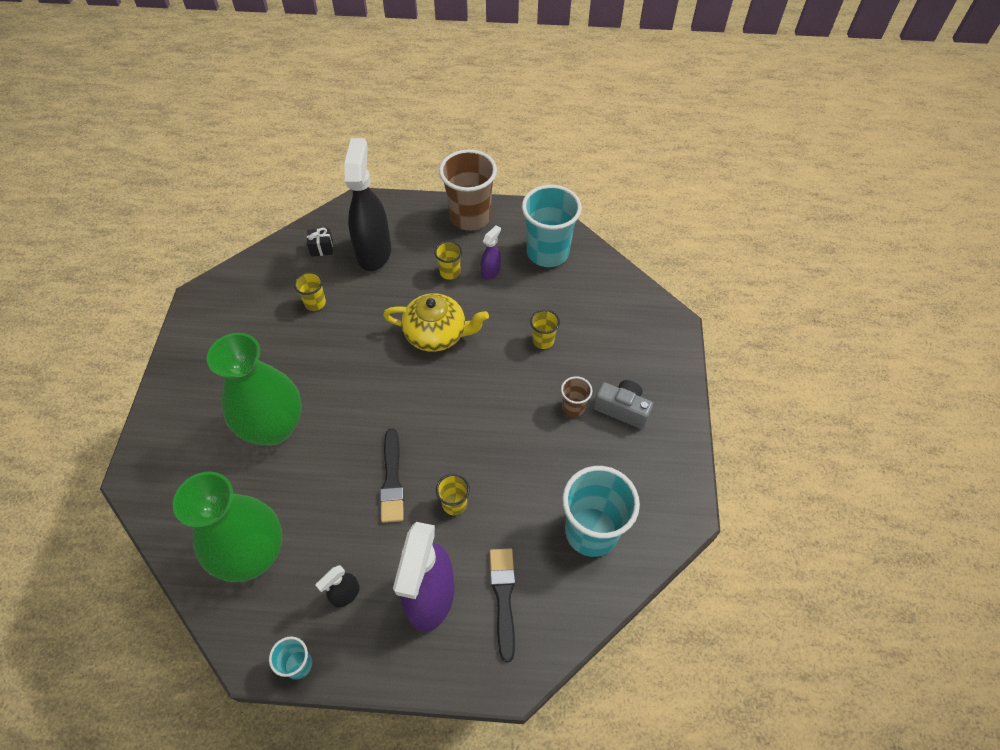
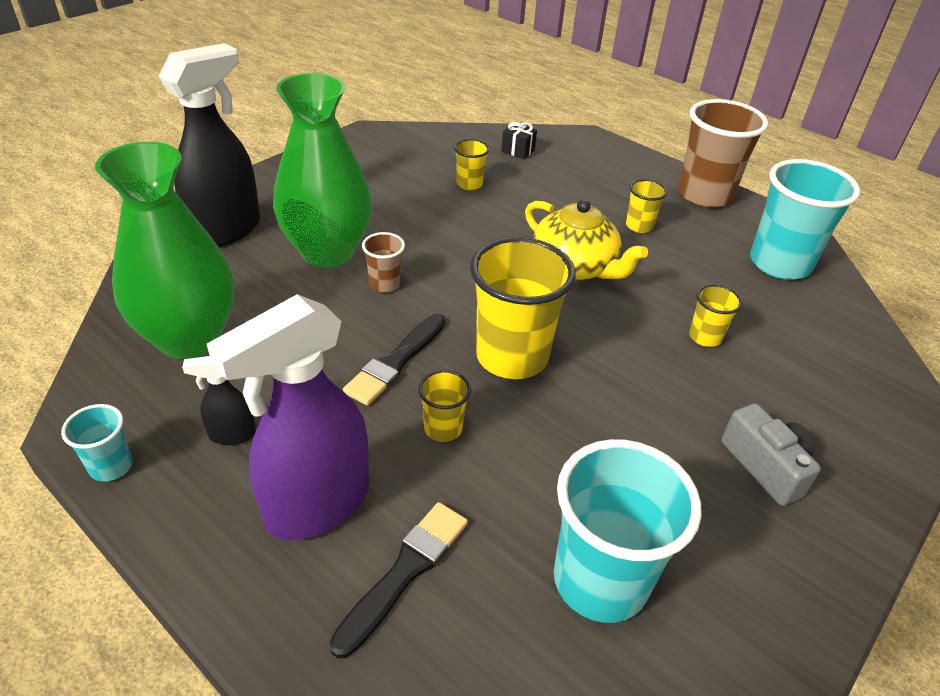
camera: 35 degrees right, 15 degrees down
(374, 252) = (569, 175): black spray bottle -> black spray bottle (226, 230)
(452, 429) = (512, 357): none -> yellow cup
(491, 272) = (690, 247): purple spray bottle -> none
(573, 407) = (691, 424): brown cup -> brown cup (385, 284)

